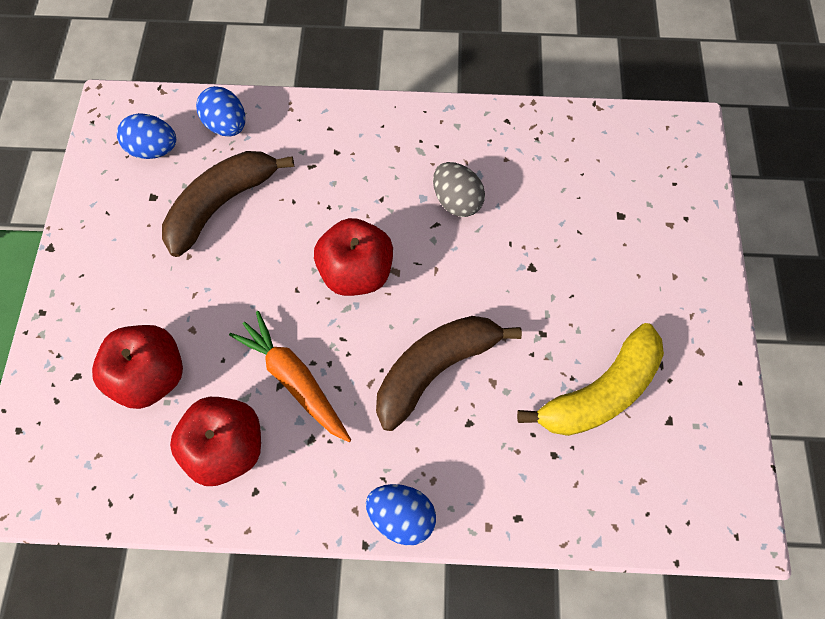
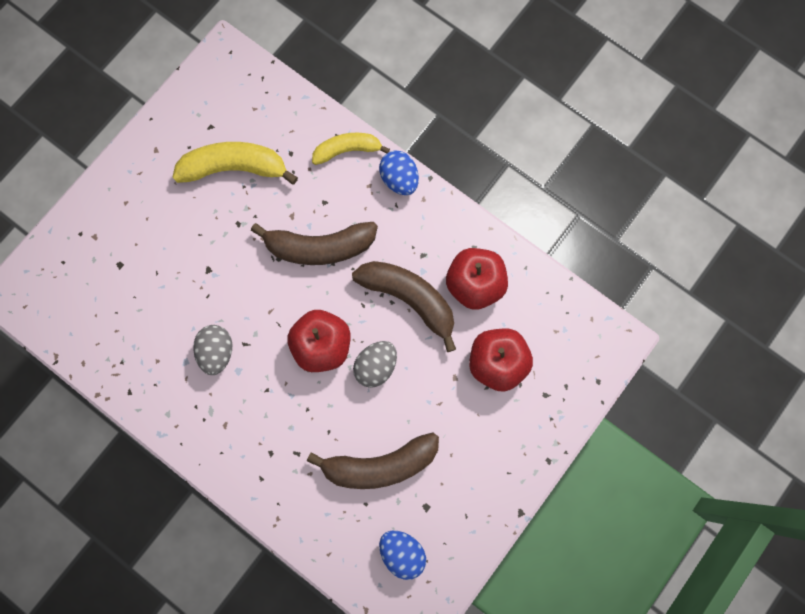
camera: 145 degrees left, 10 degrees up
(227, 125) = (335, 536): blue egg -> none
(286, 287) = (376, 366): none -> grey egg
(294, 379) = (409, 299): orange carrot -> brown banana
(491, 508) = (347, 150): none -> yellow banana

